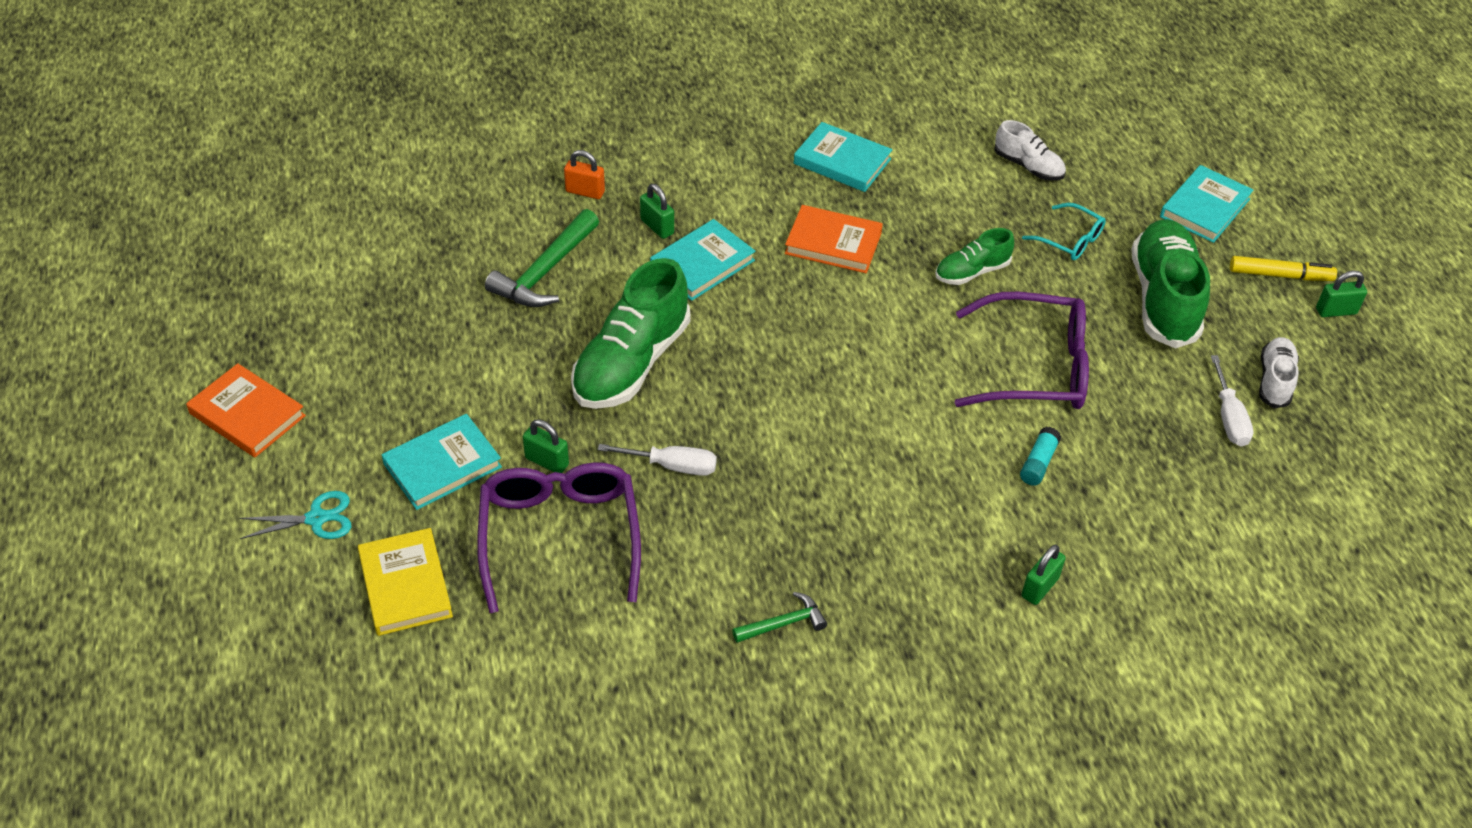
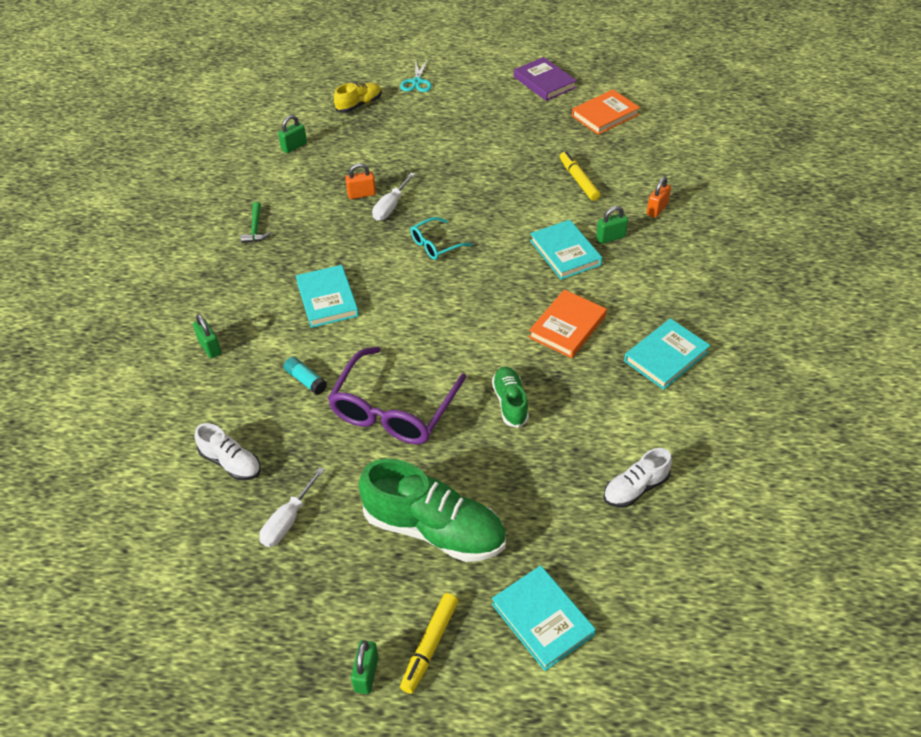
camera: 110 degrees right, 0 degrees up
(247, 414) = (499, 66): orange book -> orange book (605, 115)
(291, 347) = (544, 82): none -> purple book
(405, 585) = (359, 105): yellow book -> yellow shoe
(442, 465) = (433, 124): turquoise book -> turquoise book (327, 299)
(545, 272) = (578, 180): green hammer -> yellow marker
(547, 461) = (418, 160): green padlock -> green padlock (294, 146)
(559, 537) = (362, 157): purple glasses -> none
(631, 363) = (482, 204): green shoe -> none
(655, 510) = (361, 194): none -> orange padlock
(1070, 240) = (528, 485): turquoise glasses -> turquoise glasses (435, 245)
(1228, 417) = (288, 520): white screwdriver -> white screwdriver turned 75 degrees counterclockwise
(1274, 380) = (309, 574): white shoe -> white shoe (231, 462)

